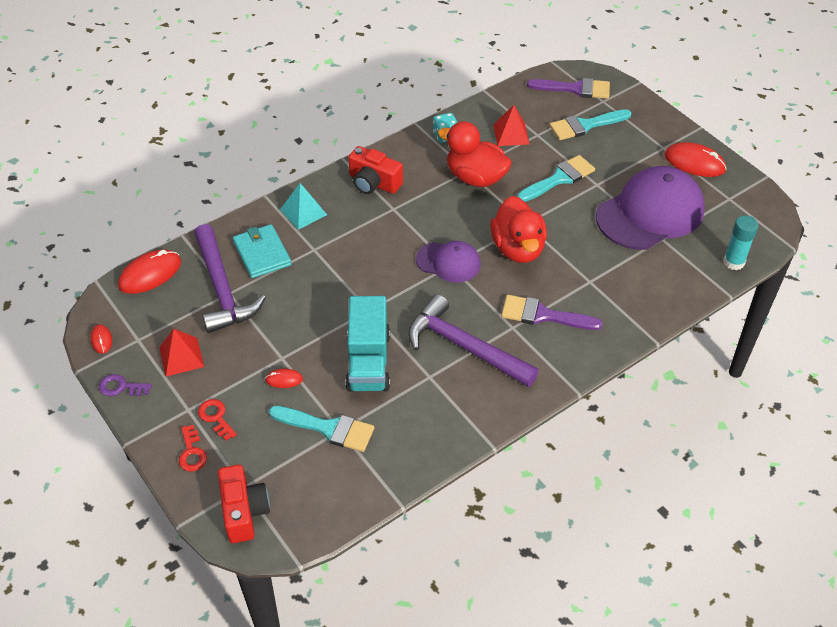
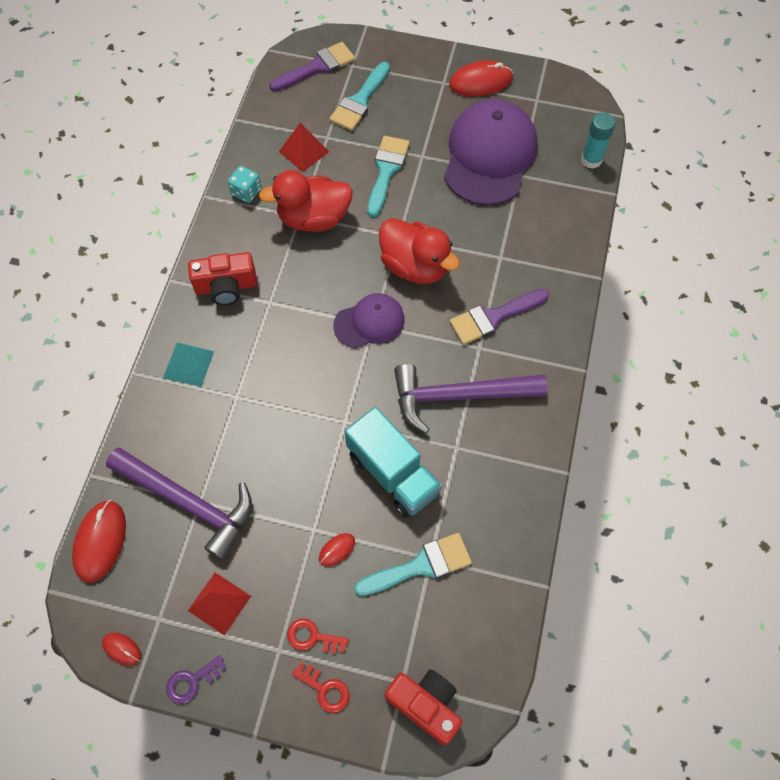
camera: 40 degrees left, 15 degrees up
(262, 253) = (191, 437): turquoise wallet -> none

